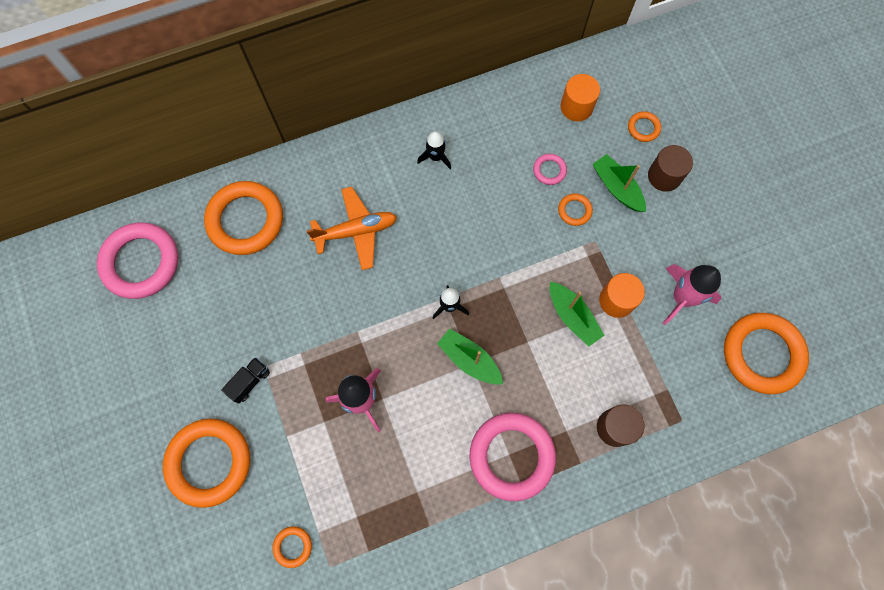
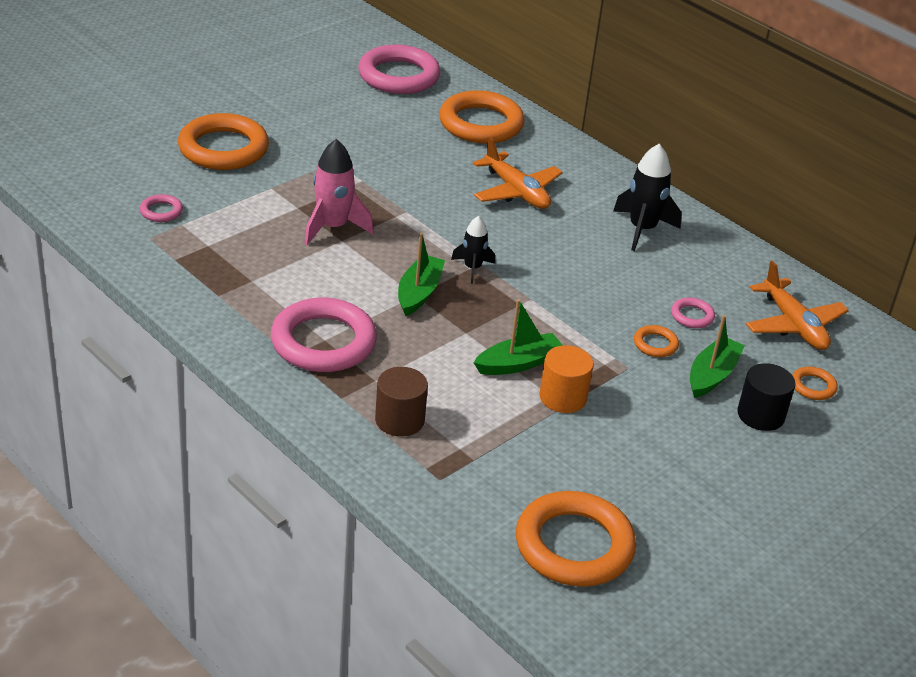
camera: 65 degrees right, 35 degrees down
(249, 382) = (315, 156): black truck -> none
(293, 546) = (161, 211): orange ring -> pink ring
(435, 157) = (642, 229): black rocket -> black rocket, size x1.66
(572, 317) = (518, 363): green boat -> green boat turned 150 degrees counterclockwise
(576, 107) = (793, 325): orange cylinder -> orange plane
(664, 176) = (761, 415): brown cylinder -> black cylinder
(682, 298) = (604, 455): pink rocket -> none

